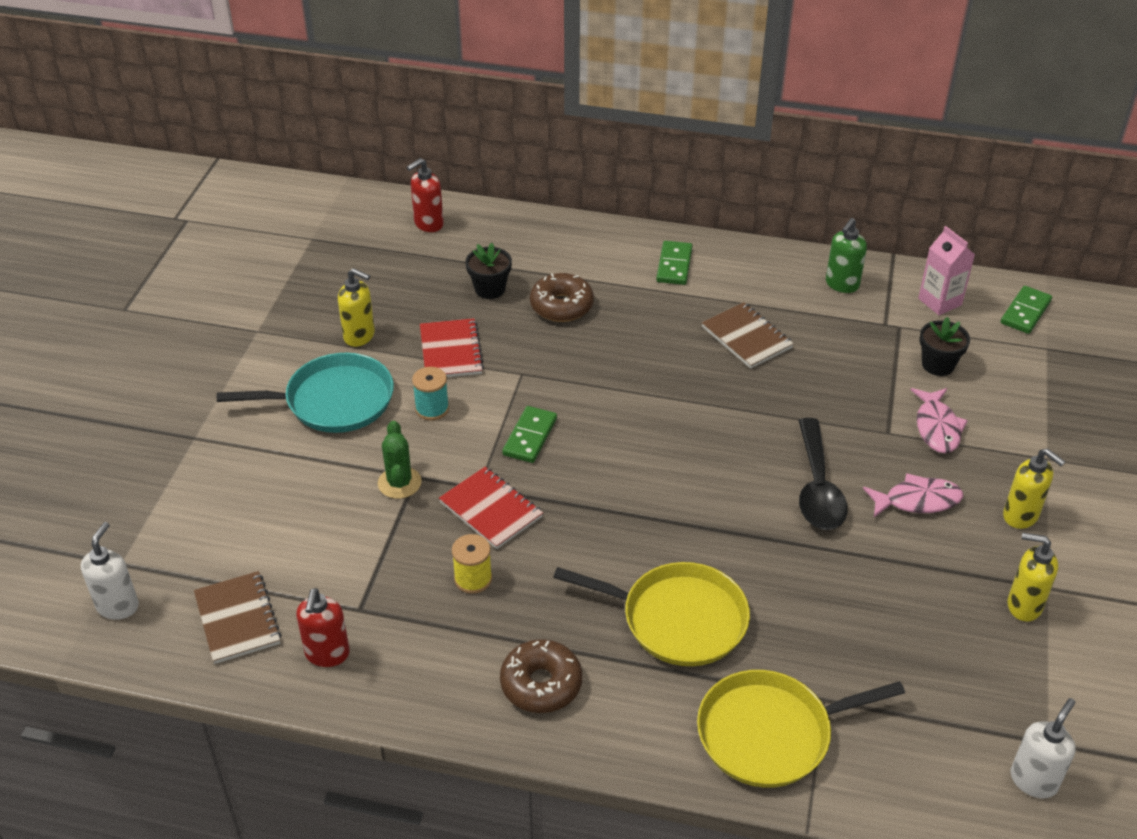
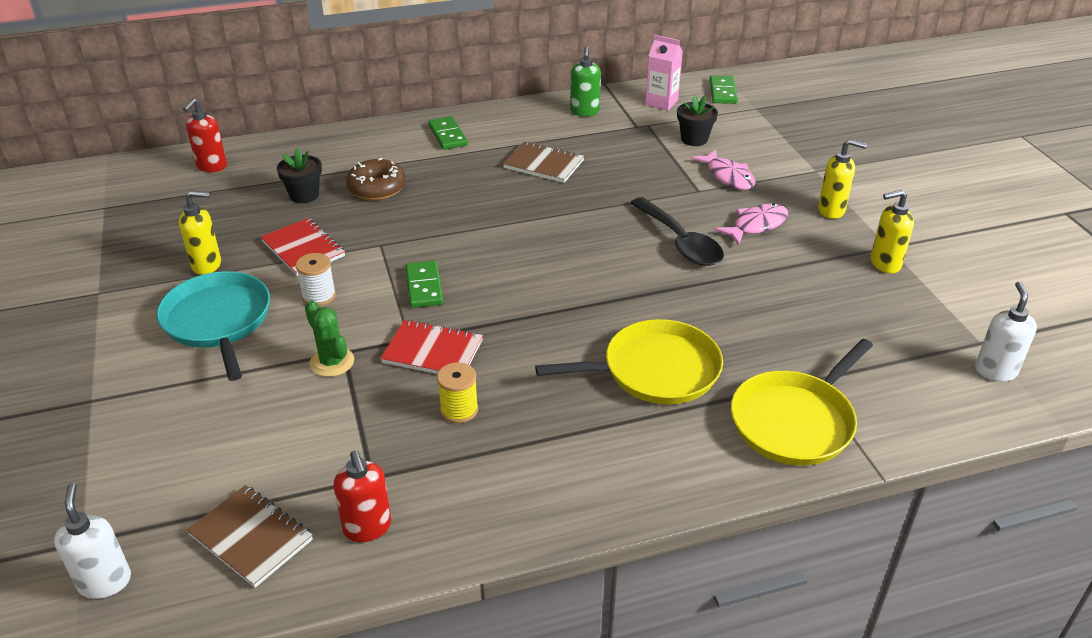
camera: 30 degrees left, 5 degrees down
(333, 401) = (218, 321): turquoise pan -> turquoise pan turned 75 degrees counterclockwise
(432, 409) = (319, 296): turquoise spool -> white spool
(541, 684) = (585, 466): brown donut -> none

